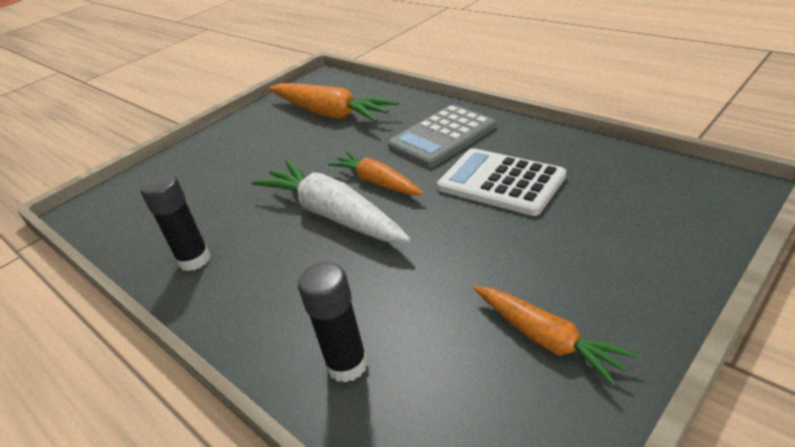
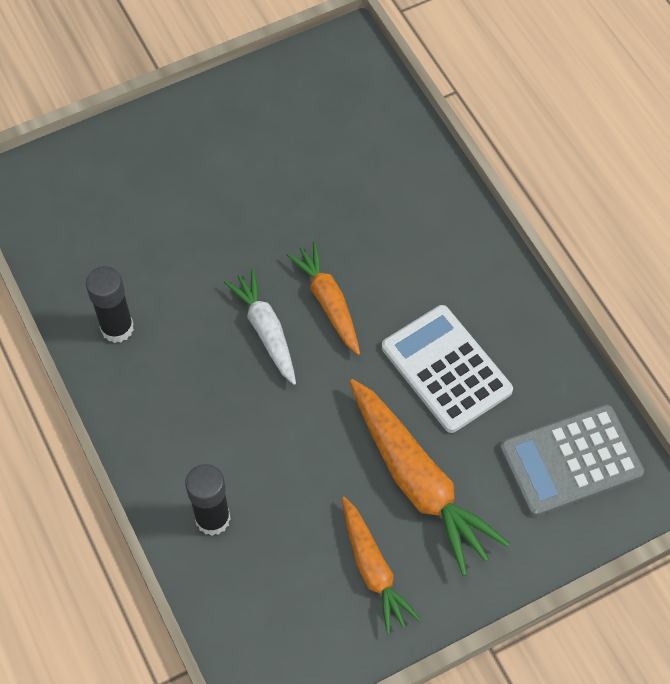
camera: 15 degrees right, 25 degrees up
(330, 113) = (329, 140): orange carrot -> orange carrot (418, 482)
(333, 215) = (265, 330): white carrot -> white carrot, size x0.62
(442, 137) = (430, 260): grey calculator -> grey calculator (570, 461)

